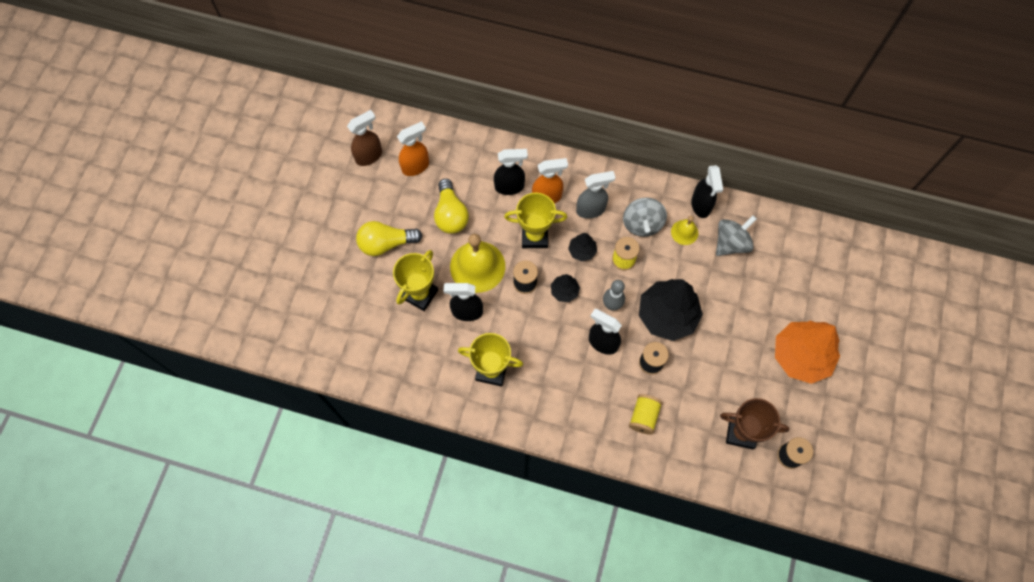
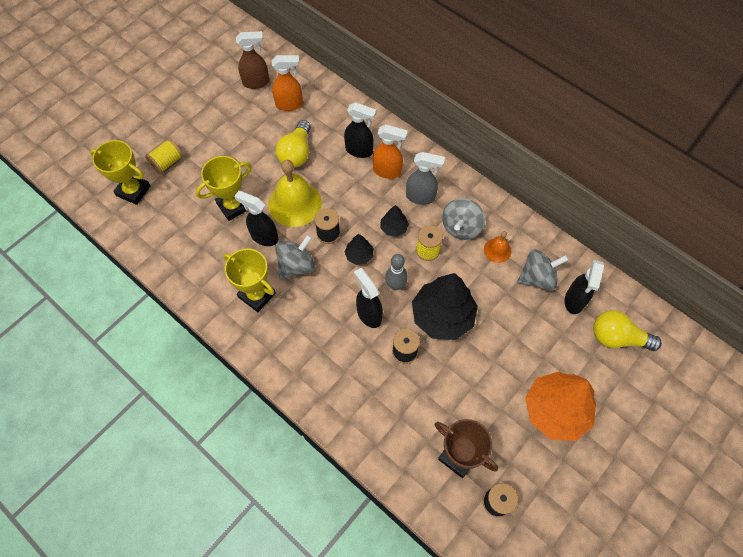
camera: 25 degrees right, 5 degrees down
(386, 243) = (229, 154): yellow light bulb -> yellow light bulb (617, 338)
(512, 326) = (296, 265): none -> grey spinning top
(534, 236) = (358, 199): yellow trophy -> yellow trophy (133, 191)
(643, 416) = (371, 397): yellow spool -> yellow spool (167, 162)
(684, 232) = (497, 250): yellow bell -> orange bell
(701, 205) = (525, 233): black spray bottle -> black spray bottle (574, 301)

